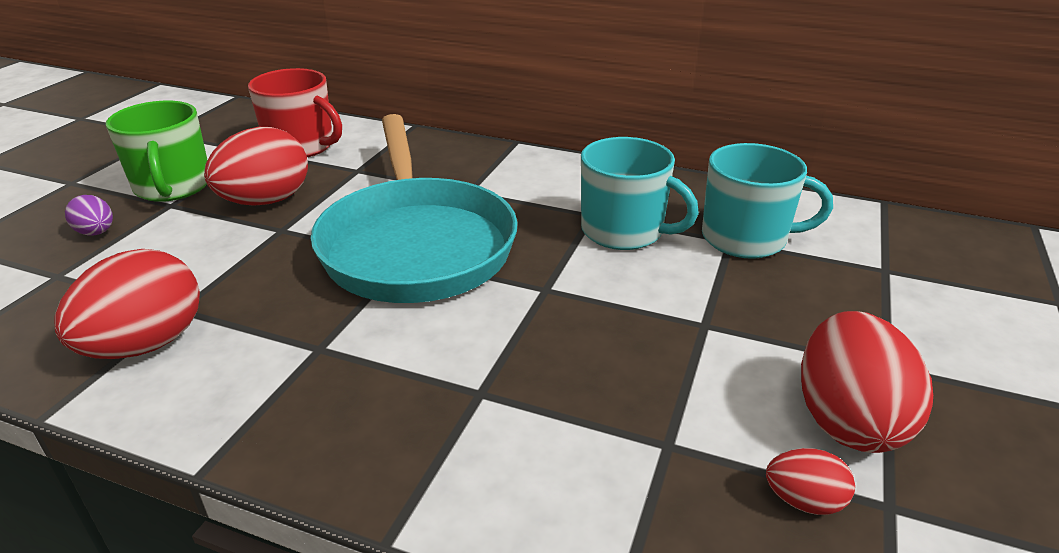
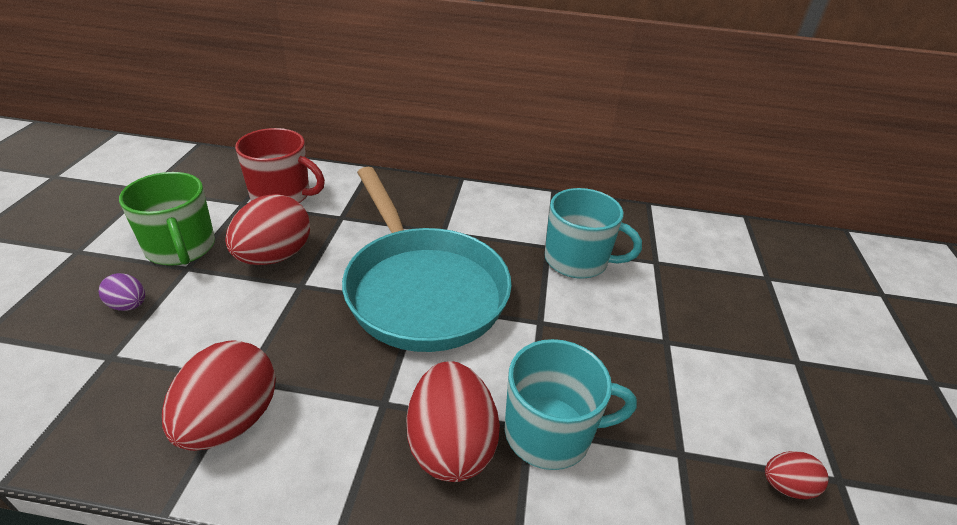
camera: 15 degrees left, 5 degrees up
(746, 238) = (666, 259): turquoise mug -> turquoise mug (550, 433)
(847, 420) = (789, 412): red egg -> red egg (451, 445)

